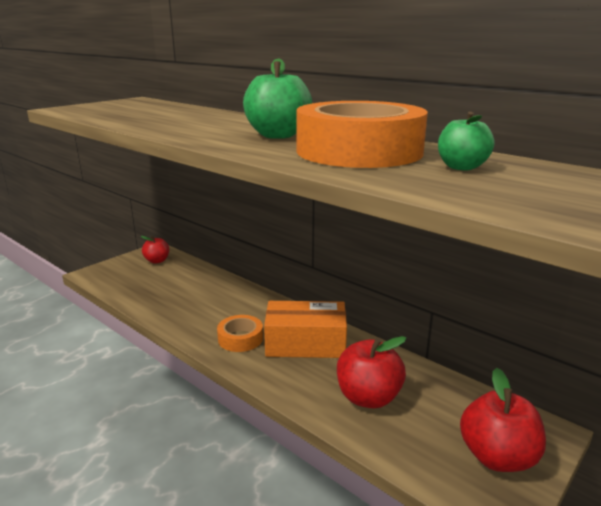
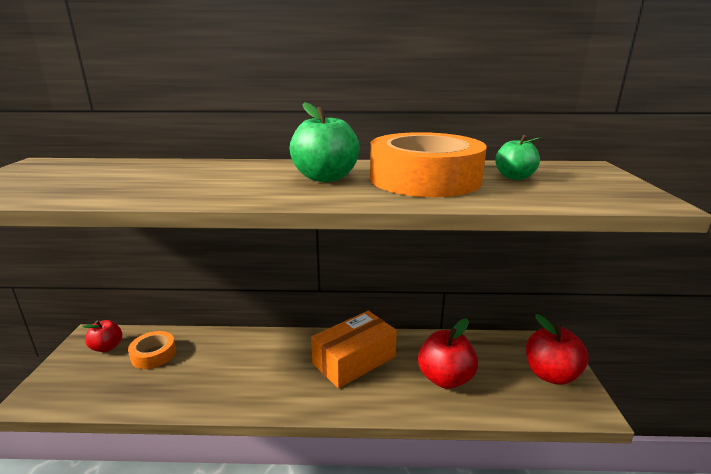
camera: 40 degrees left, 0 degrees up
(240, 338) = (298, 384): orange tape -> orange tape (153, 354)

